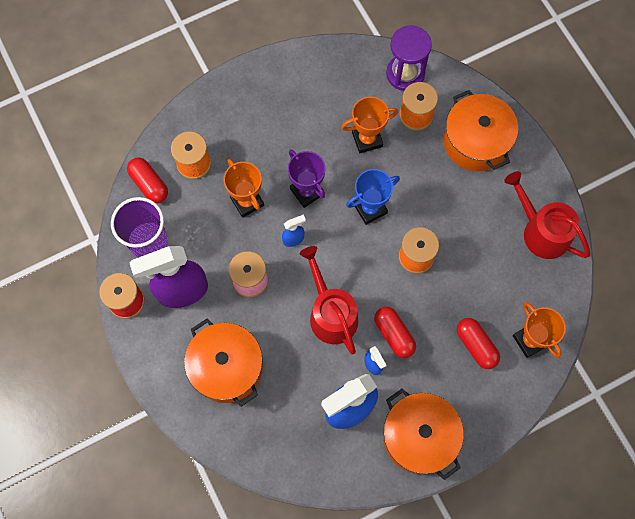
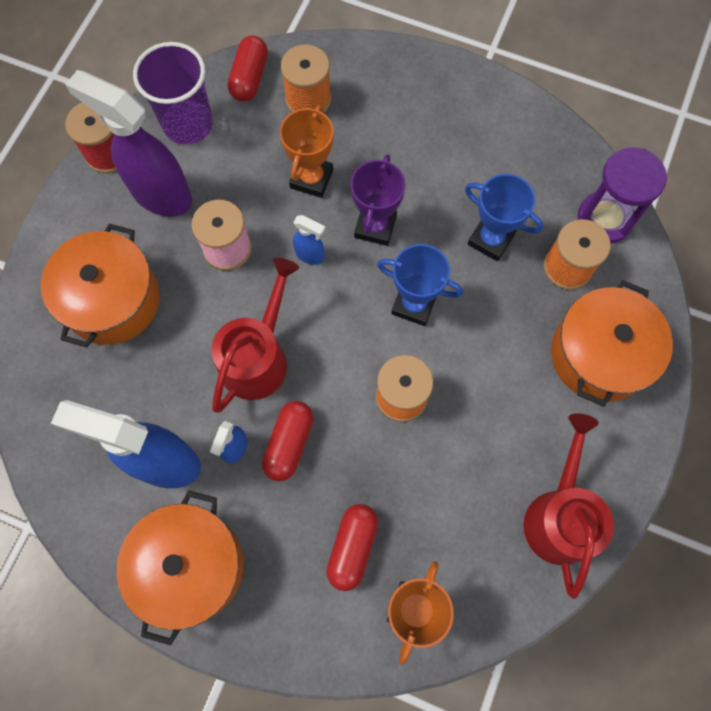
camera: 50 degrees right, 0 degrees up
(367, 139) = (490, 239): orange trophy -> blue trophy

